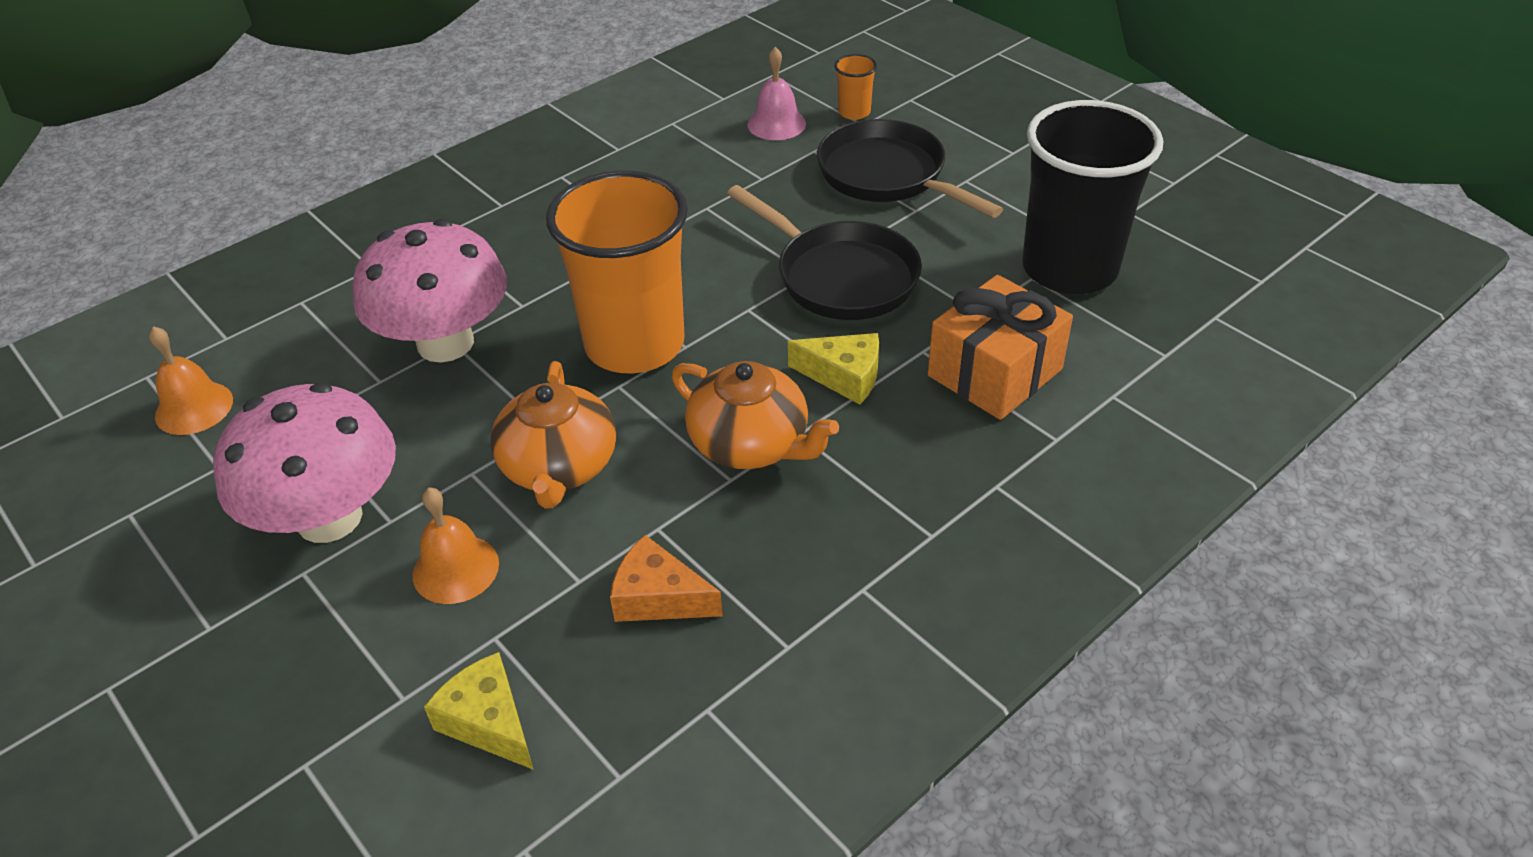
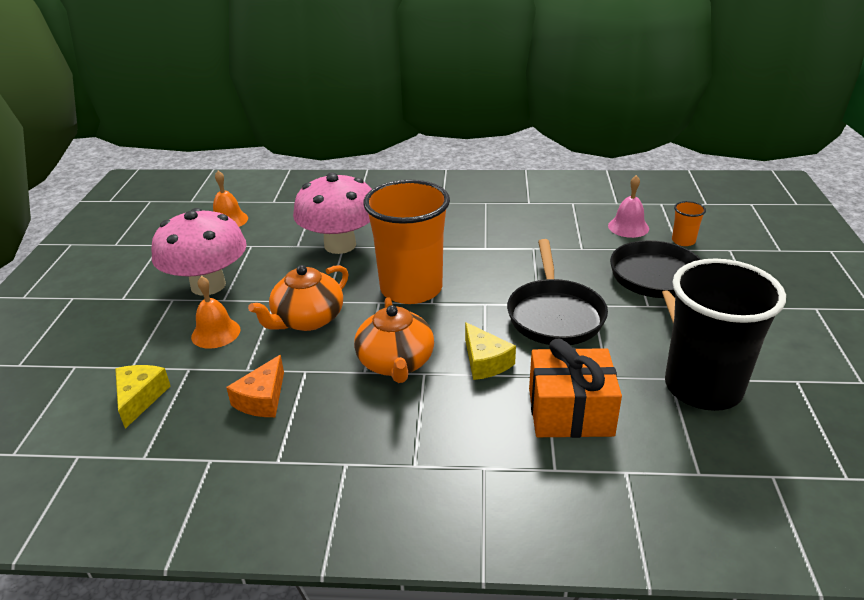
camera: 45 degrees right, 10 degrees down
(658, 597) = (262, 399): orange cheese -> orange cheese turned 135 degrees counterclockwise

